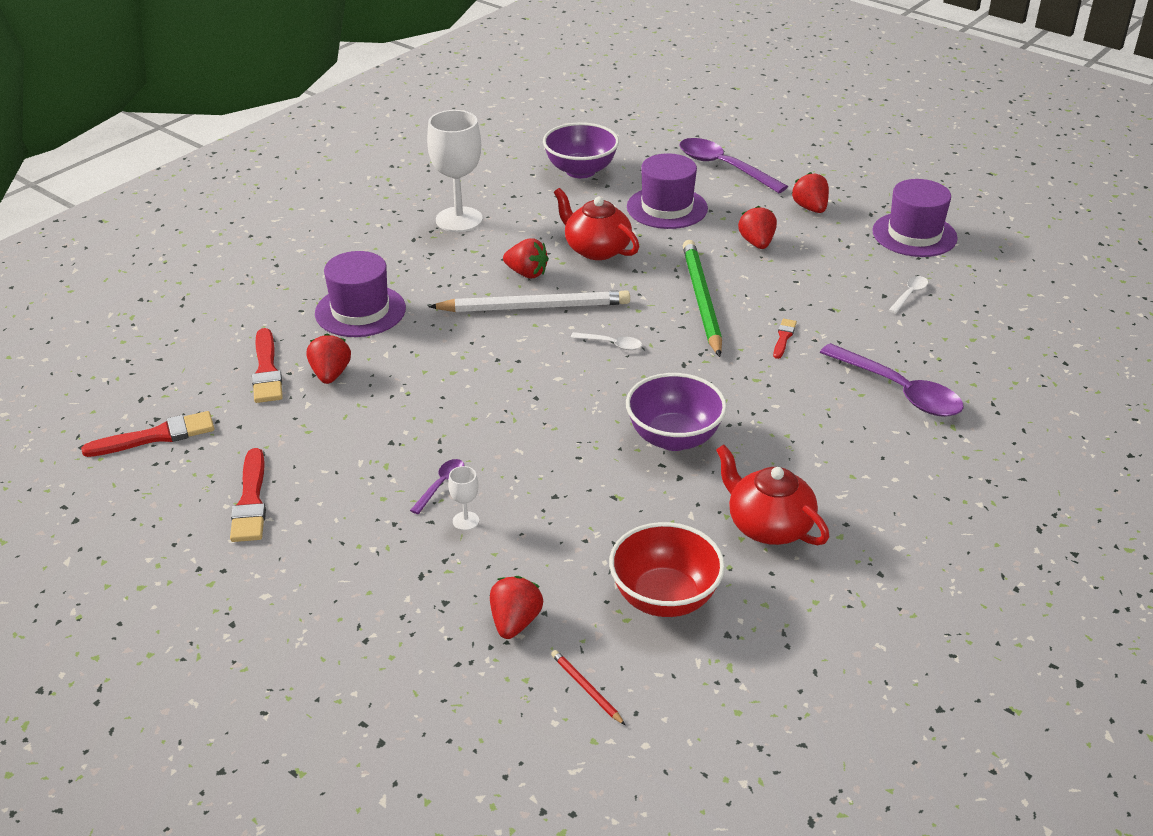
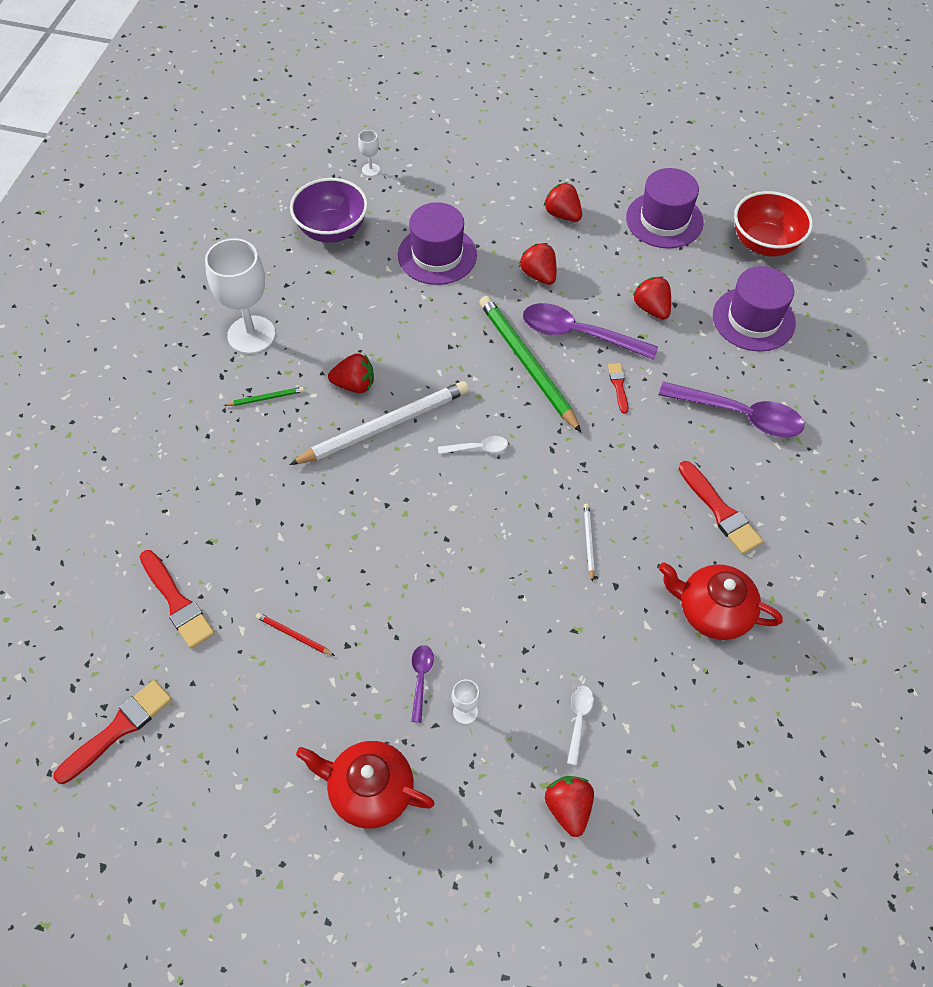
camera: 25 degrees left, 20 degrees up
(251, 501) = (259, 771): red brush -> red brush (720, 511)
(330, 374) = (242, 583): red strawberry -> red strawberry (651, 308)
(360, 311) = (223, 490): purple hat -> purple hat (753, 319)
(441, 262) = (266, 398): none -> green pencil
(586, 688) = (662, 853): red pencil -> red pencil (293, 635)
(596, 249) = (401, 331): red teapot -> red teapot (369, 790)
(645, 140) = (370, 170): none -> white goblet
(664, 598) = (672, 727): red bowl -> red bowl (764, 244)
(674, 438) = (588, 541): purple bowl -> white pencil
(724, 167) = (461, 184): purple spoon -> purple spoon (579, 334)
(909, 294) = (694, 296): white spoon -> white spoon (578, 720)

